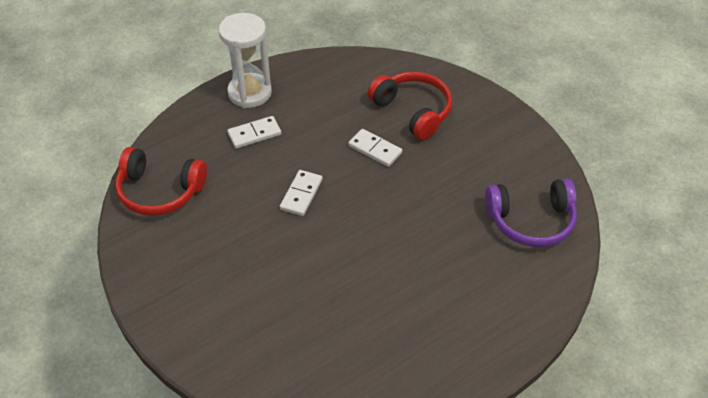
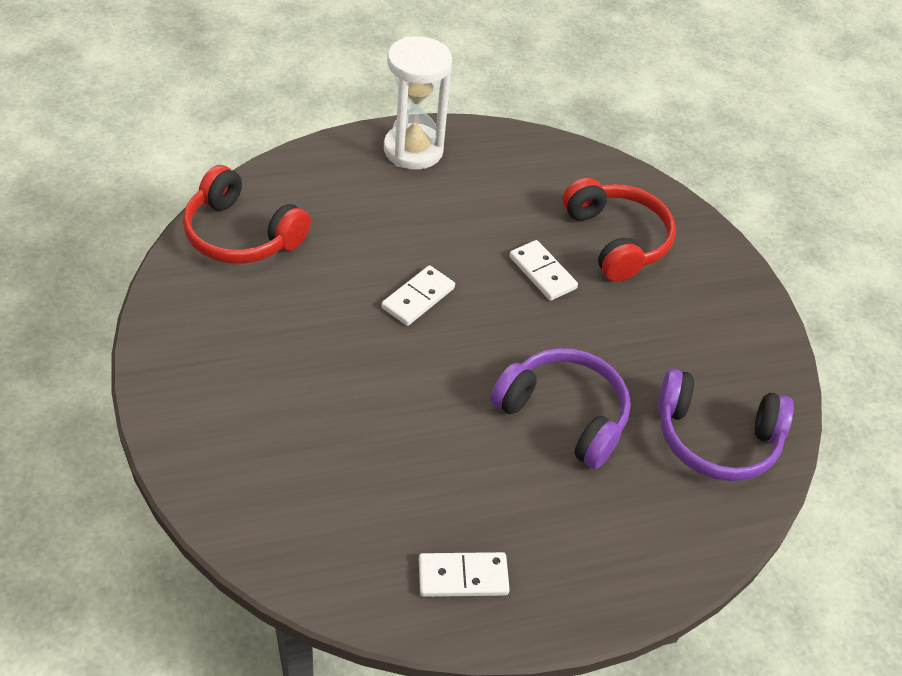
camera: 15 degrees right, 0 degrees up
(254, 134) = (394, 202): white domino -> white domino (463, 576)
(431, 239) = (564, 414): none -> purple headphones

